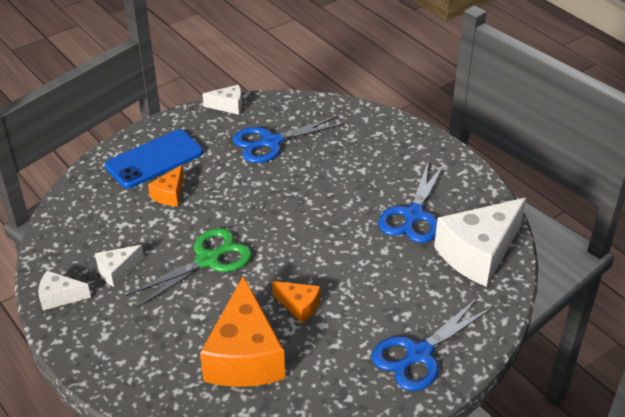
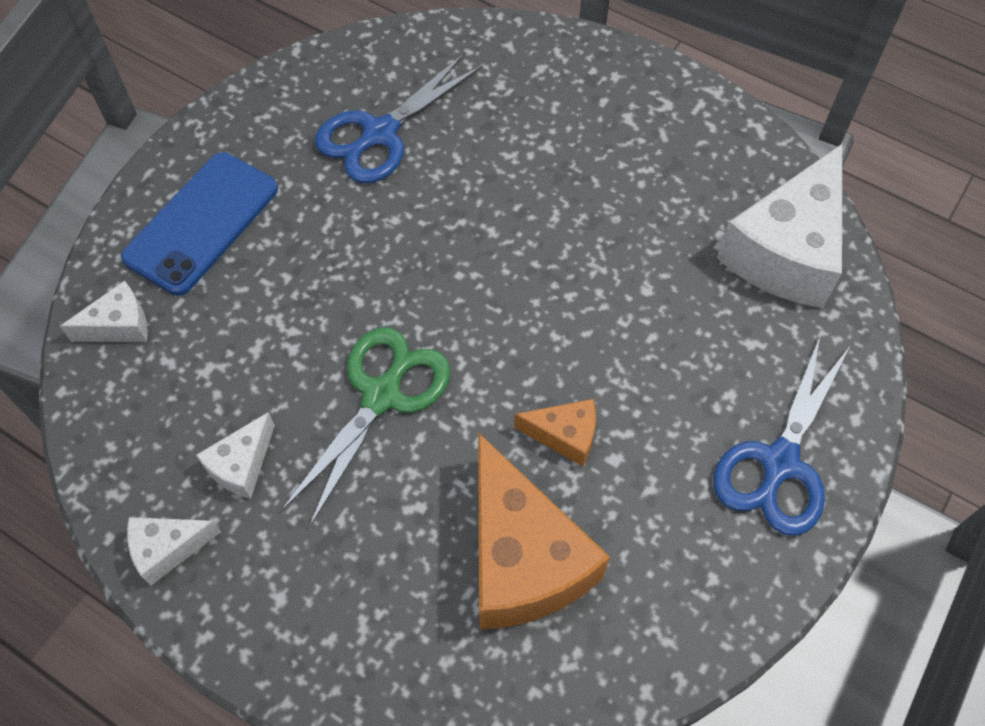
camera: 20 degrees left, 20 degrees up
(170, 194) = (260, 285): orange cheese -> none
(228, 106) = (277, 81): white cheese -> white cheese (119, 325)
(413, 215) = (661, 209): blue scissors -> none

